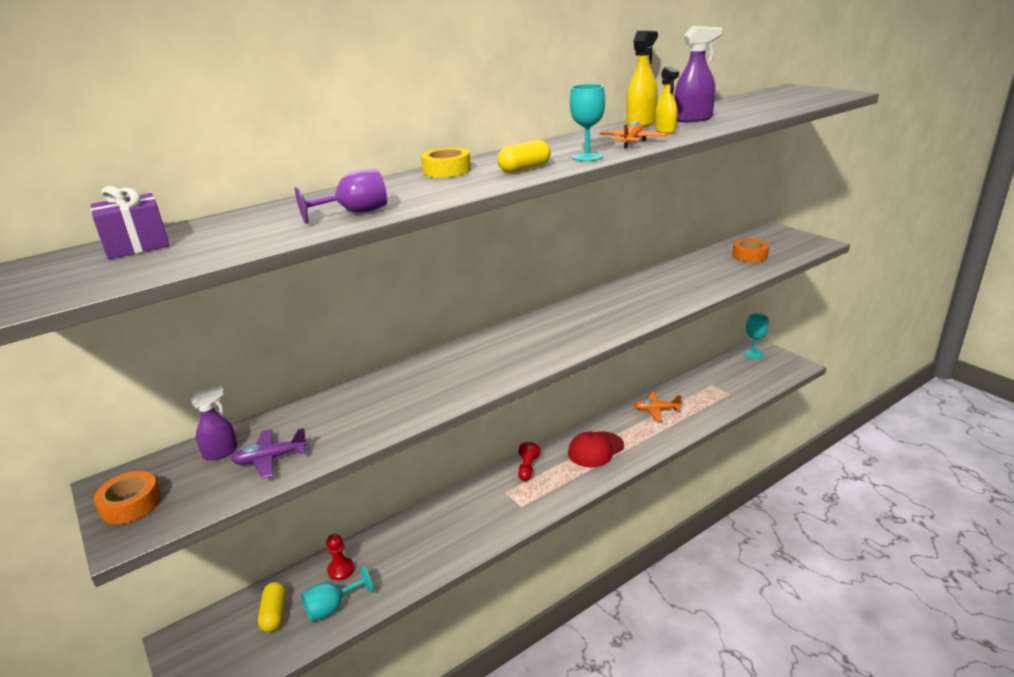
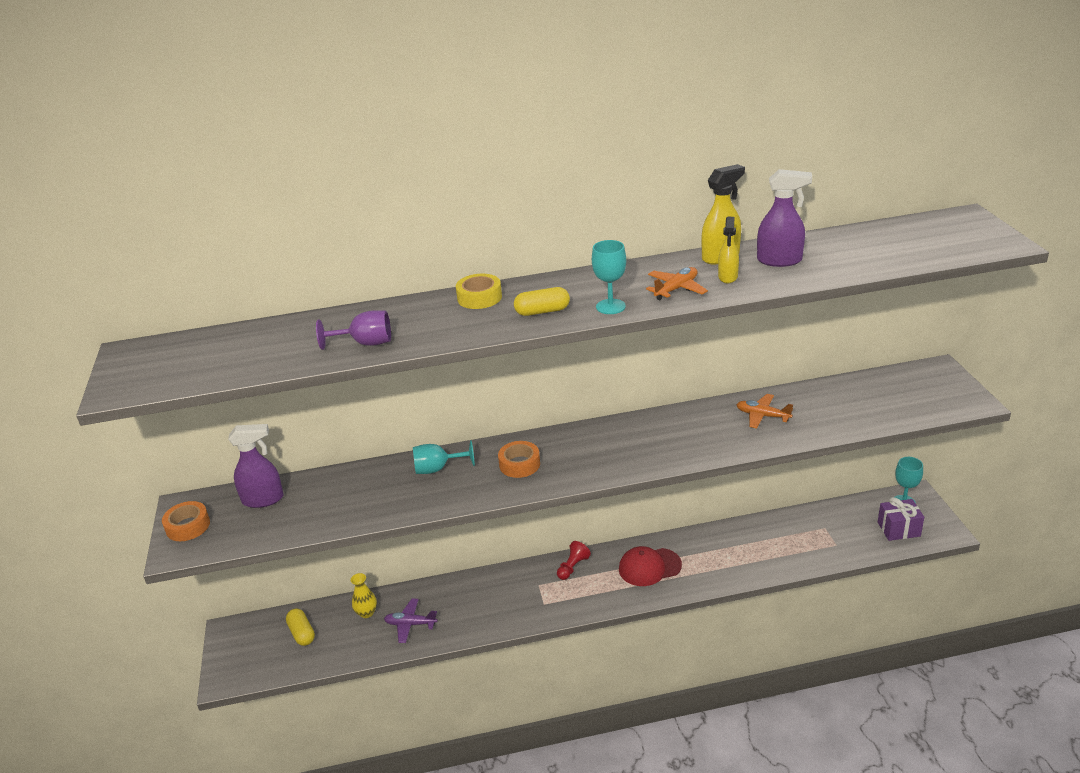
camera: 25 degrees right, 5 degrees up
(137, 246) = (204, 345): purple gift -> purple gift (898, 529)
(221, 452) = (263, 499): purple spray bottle -> purple spray bottle, size x1.51
(270, 459) = (293, 516): purple plane -> purple plane (410, 624)
(274, 614) = (302, 633): yellow capsule -> yellow capsule turned 45 degrees counterclockwise
(332, 607) = (345, 643): turquoise goblet -> turquoise goblet (438, 469)
(341, 570) = (366, 613): red pawn -> yellow vase
(656, 410) = (741, 541): orange plane -> orange plane (762, 416)
(749, 255) = (873, 401): orange tape -> orange tape (519, 464)

